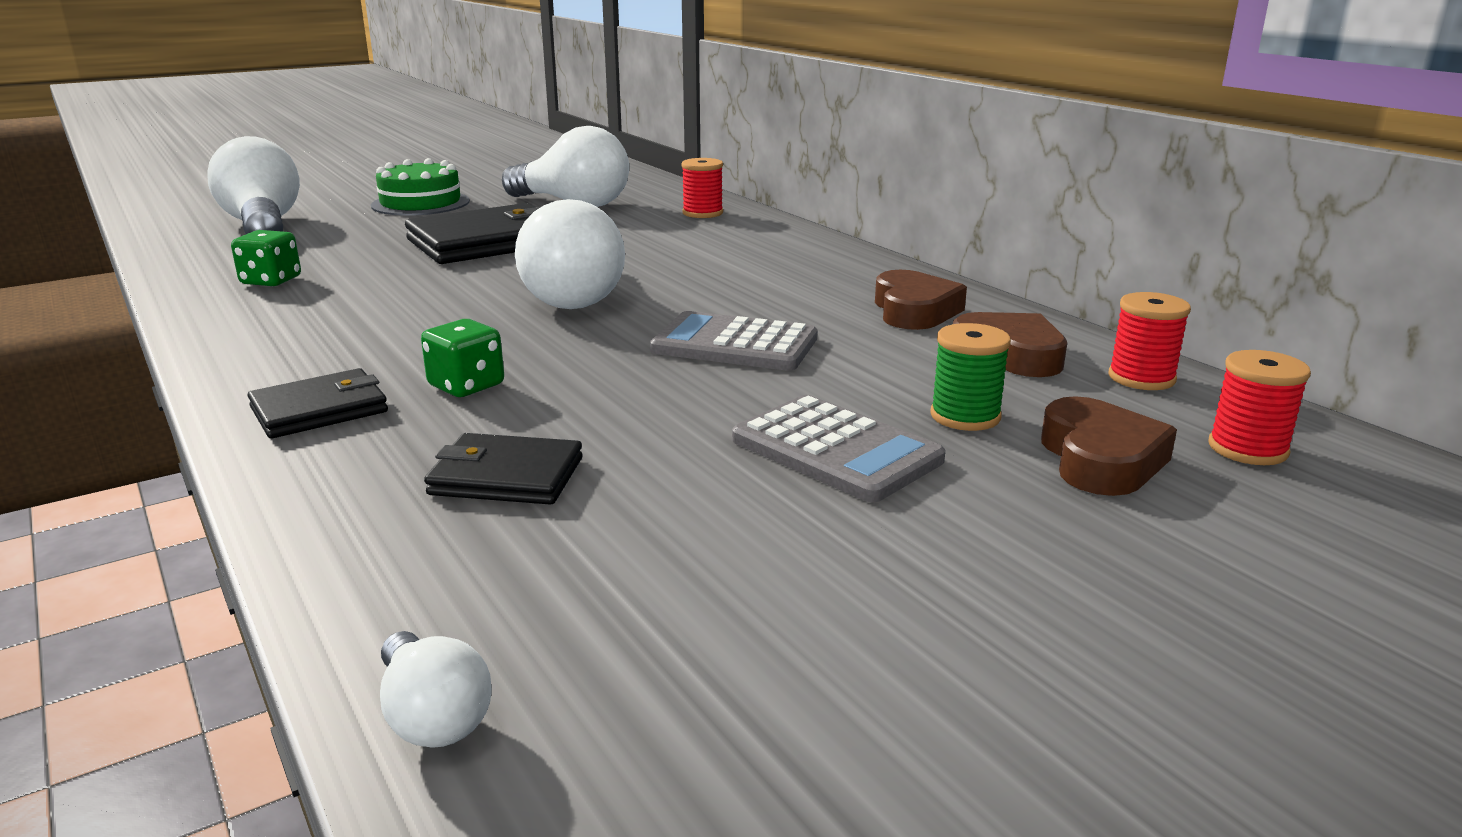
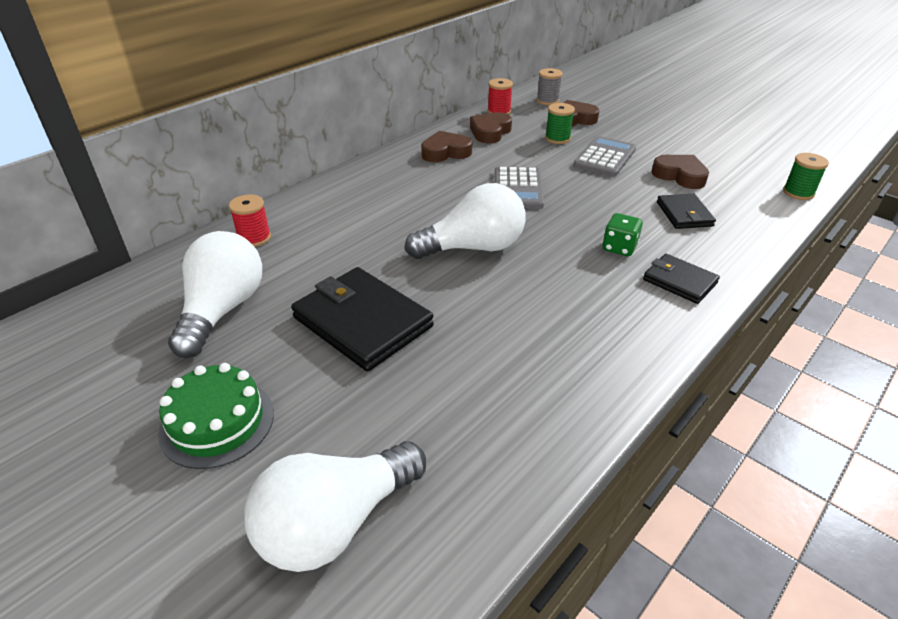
camera: 105 degrees left, 15 degrees up
(271, 281) = (511, 407): green dice -> none
(433, 716) = (798, 193): white light bulb -> green spool
(683, 526) = (680, 176): none -> brown heart
(1247, 449) = (547, 101): red spool -> grey spool

